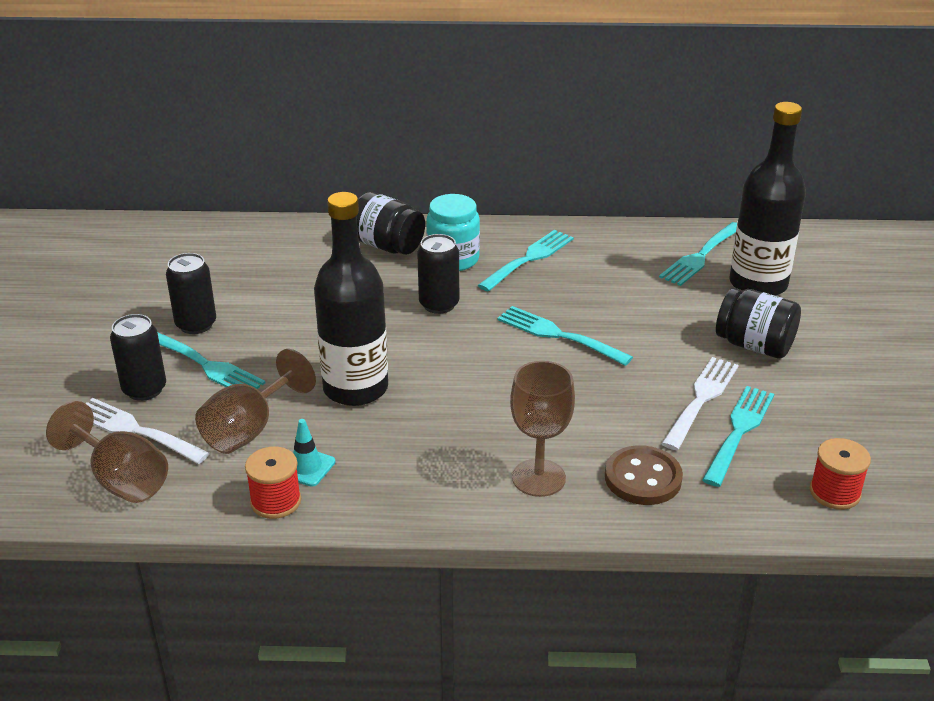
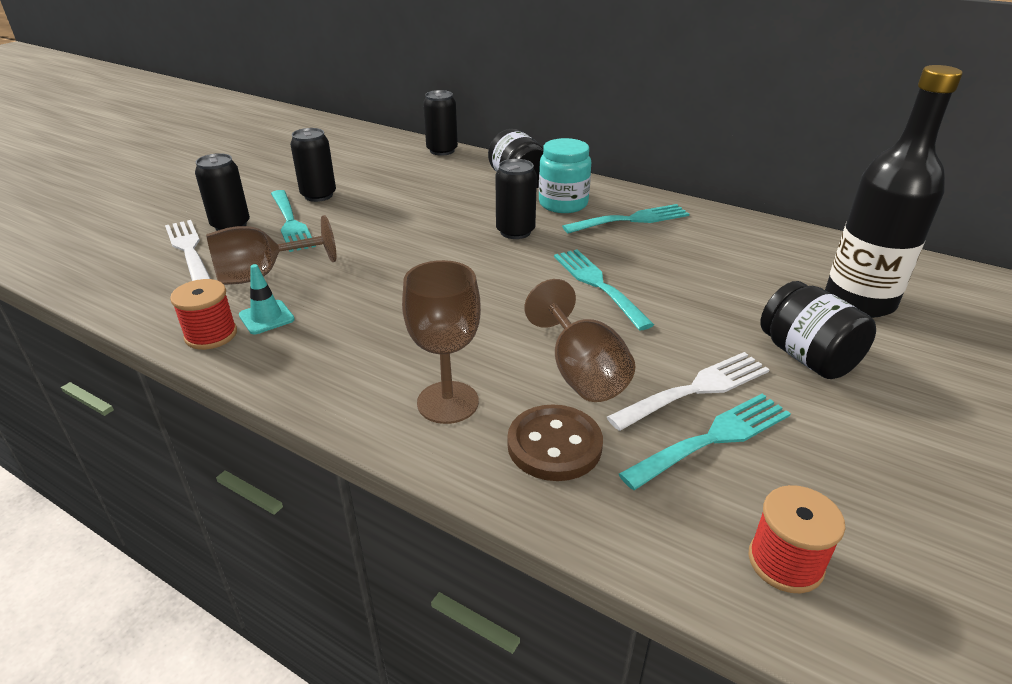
camera: 30 degrees right, 0 degrees up
(121, 479) = (135, 279): brown goblet -> brown goblet (581, 372)
(266, 228) = (442, 150): none -> black can
(355, 388) = (376, 272): black bottle -> none
(700, 256) = (811, 260): turquoise fork -> none

